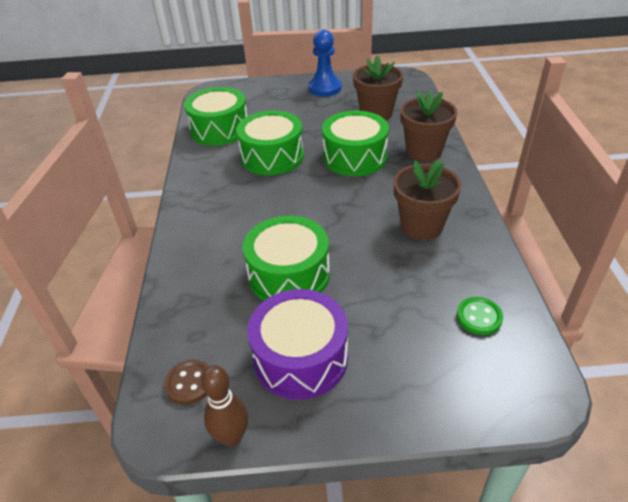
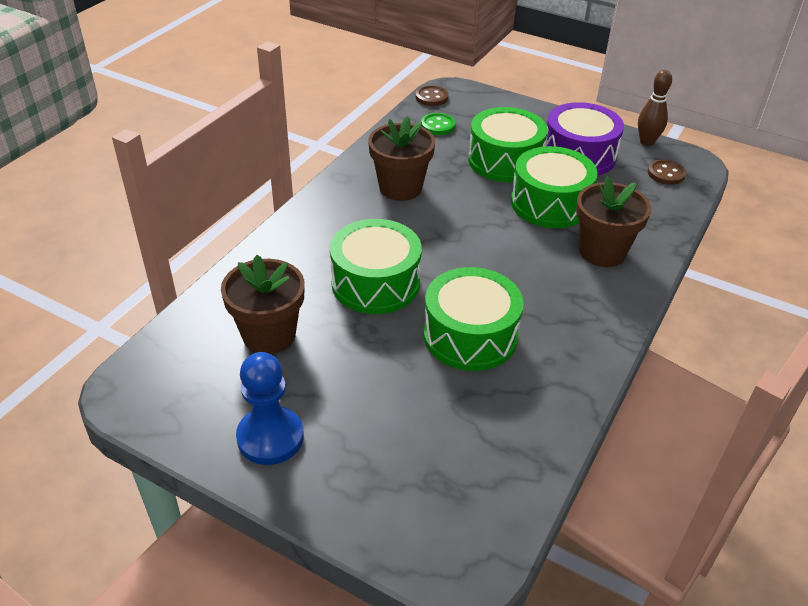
camera: 150 degrees left, 0 degrees up
(220, 129) = (509, 431): green drum -> green drum (505, 161)
(424, 151) = (296, 251): brown flower pot -> brown flower pot (602, 252)
(541, 363) = (431, 97): none -> brown button

